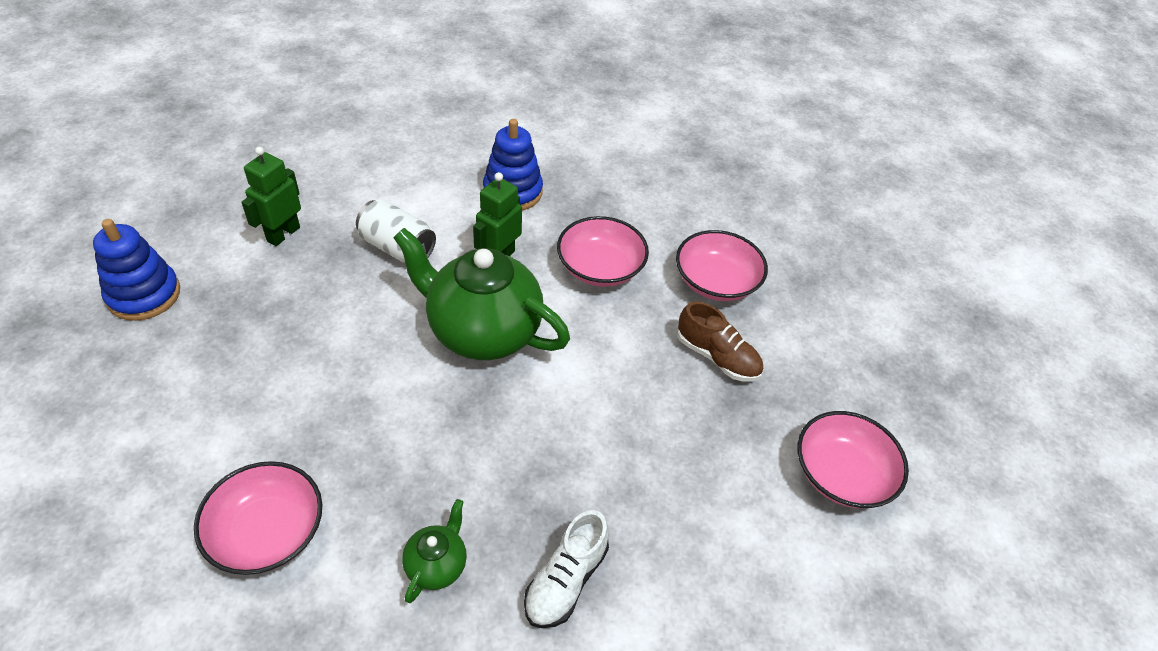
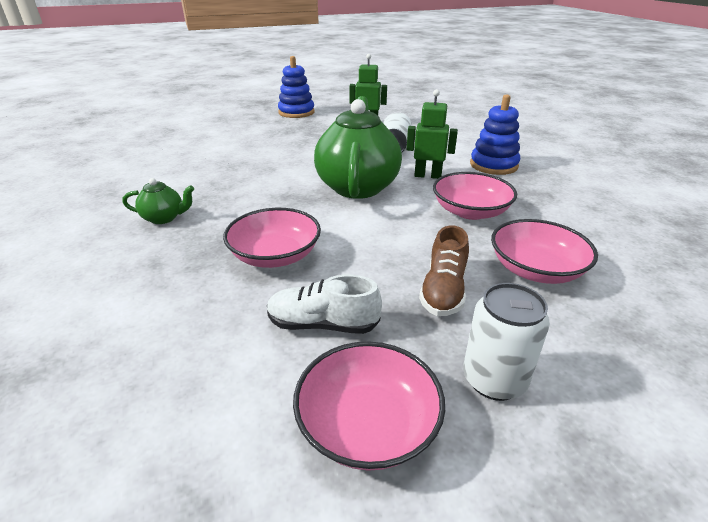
camera: 70 degrees right, 15 degrees down
(267, 532) = (171, 170): pink bowl -> pink bowl (275, 255)
(565, 580) = (164, 267): white shoe -> white shoe (322, 324)
(825, 381) = (494, 380): none -> white can

